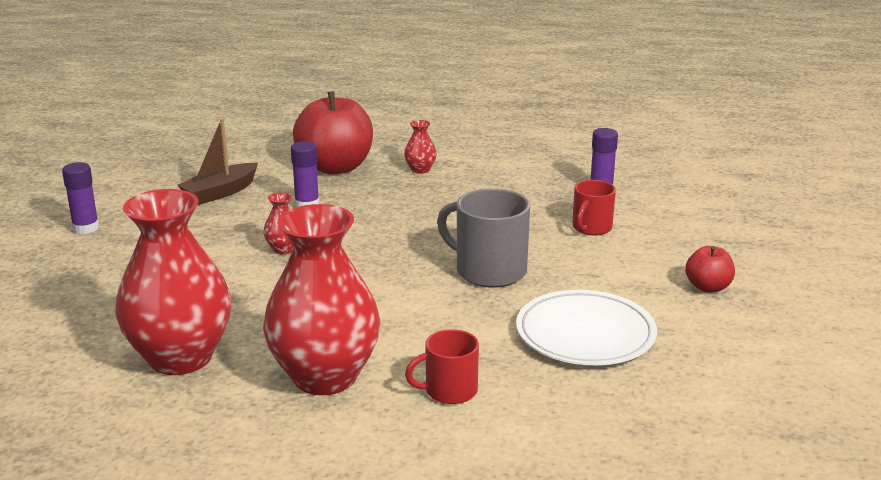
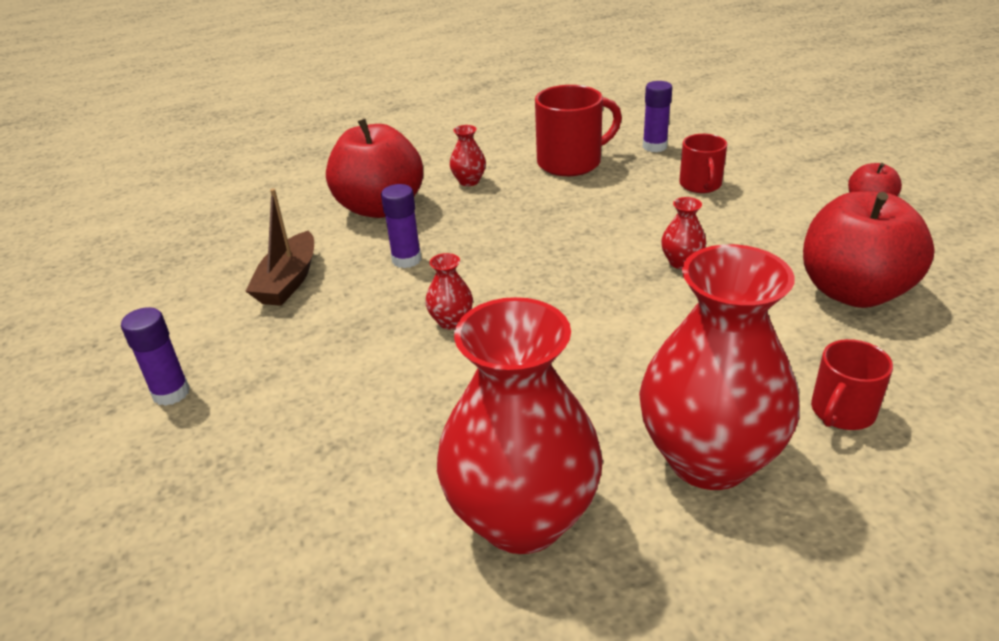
camera: 30 degrees left, 10 degrees up
(488, 271) = (681, 262): grey mug -> red vase
(515, 180) = (571, 162): none -> red mug
(585, 334) = (853, 292): white plate -> red apple

